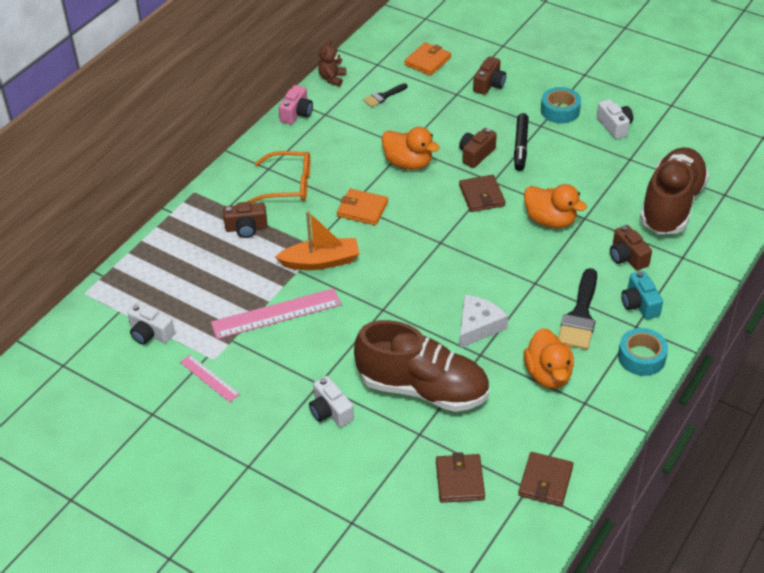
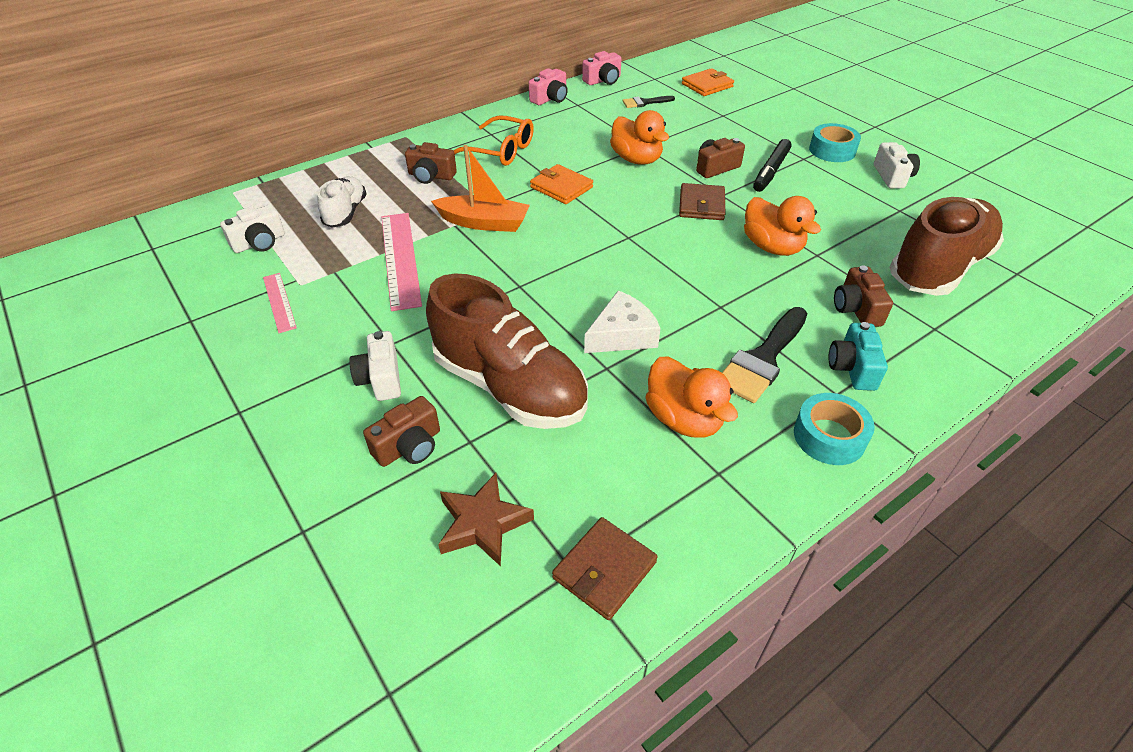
camera: 20 degrees right, 0 degrees up
(150, 333) = (259, 243): white camera -> white camera turned 90 degrees counterclockwise
(200, 285) = (345, 213): none -> white shoe
(276, 314) = (400, 259): pink ruler -> pink ruler turned 75 degrees clockwise
(332, 78) = (603, 80): brown teddy bear -> pink camera
(460, 480) = (483, 524): brown wallet -> brown star
(489, 84) = (762, 114): brown camera -> brown camera (409, 446)
(548, 374) = (684, 419): orange duck -> orange duck turned 45 degrees counterclockwise

